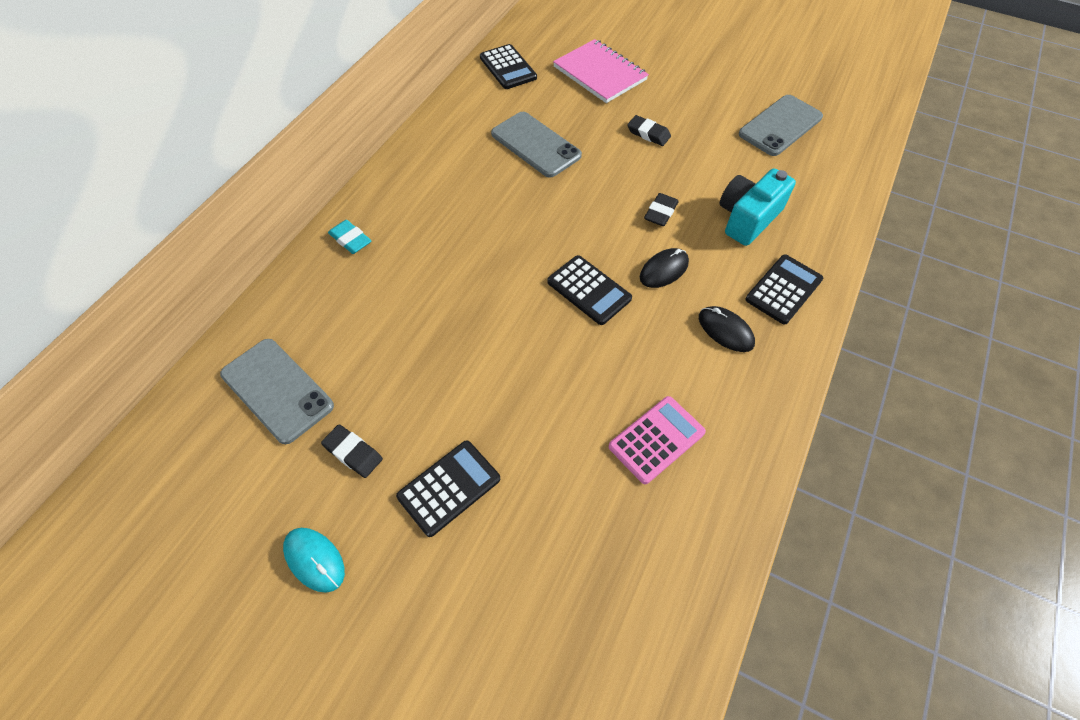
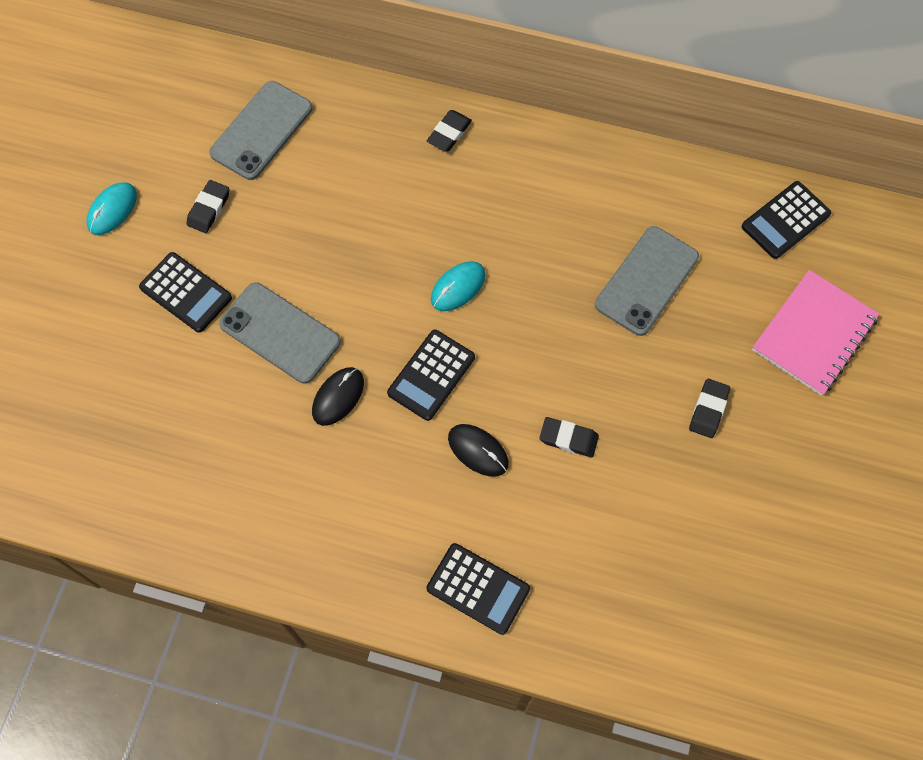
camera: 80 degrees right, 10 degrees up
(350, 240) = (449, 133): turquoise eraser -> black eraser
(508, 258) = (458, 287): none -> turquoise mouse
(656, 439) = (259, 464): pink calculator -> none
(725, 330) = (404, 524): black mouse -> black mouse (338, 397)
(747, 218) = (585, 543): turquoise camera -> none
(780, 126) = (780, 584): grey phone -> grey phone (280, 333)

